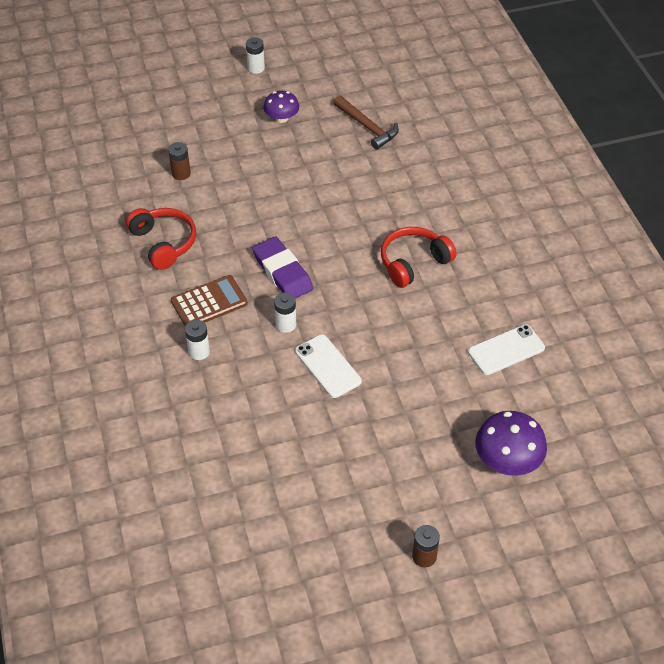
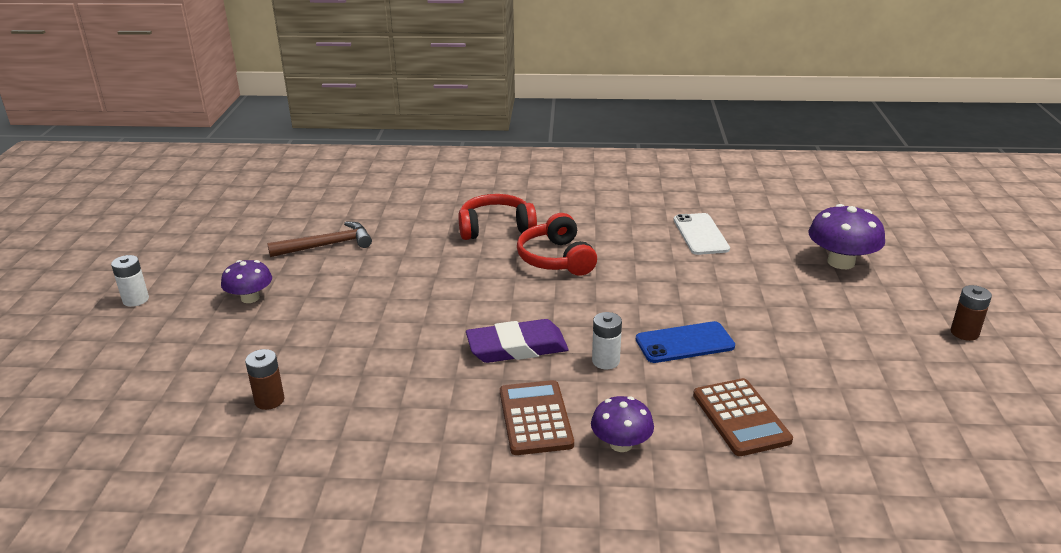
camera: 70 degrees left, 20 degrees down
(163, 243) = (394, 442): red headphones -> red headphones (495, 228)
(199, 352) = (621, 444): white battery -> purple mushroom
(249, 412) = (741, 417): none -> brown calculator
(328, 366) = (684, 343): white phone -> blue phone

